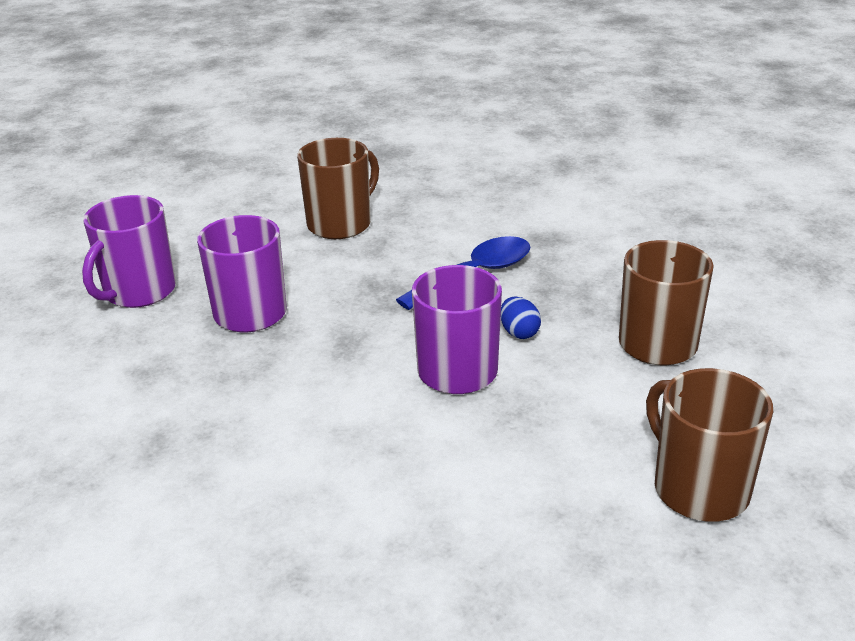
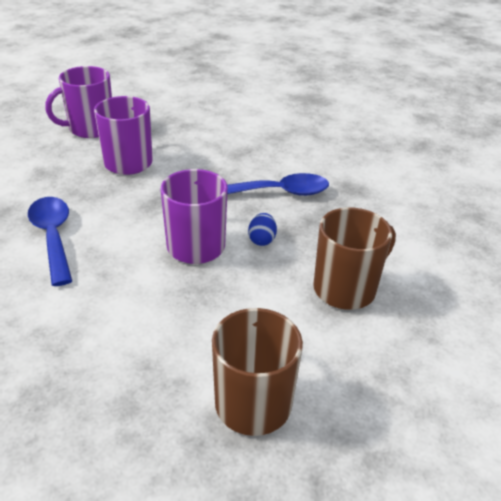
camera: 30 degrees right, 5 degrees up
(271, 439) = (53, 237): none -> blue spoon
(341, 224) = (237, 132): brown mug -> none

